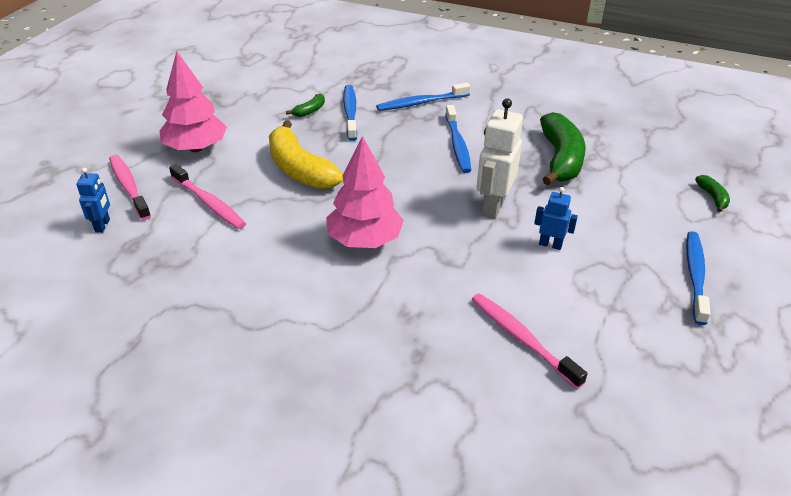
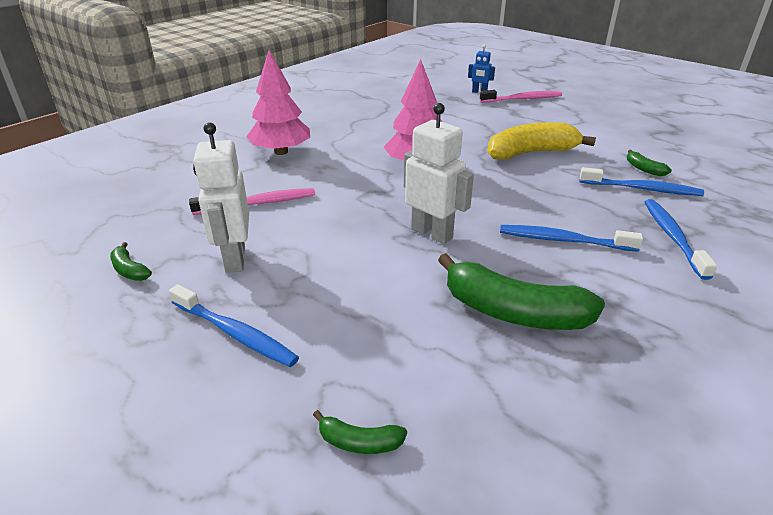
camera: 110 degrees right, 5 degrees down
(196, 148) = (574, 120): pink tree -> pink tree (281, 152)
(209, 203) = (492, 119): pink toothbrush -> none
(550, 244) = (353, 250): blue robot -> none
(621, 315) = (234, 259): none -> white robot
(698, 384) = (129, 270): none -> green banana

